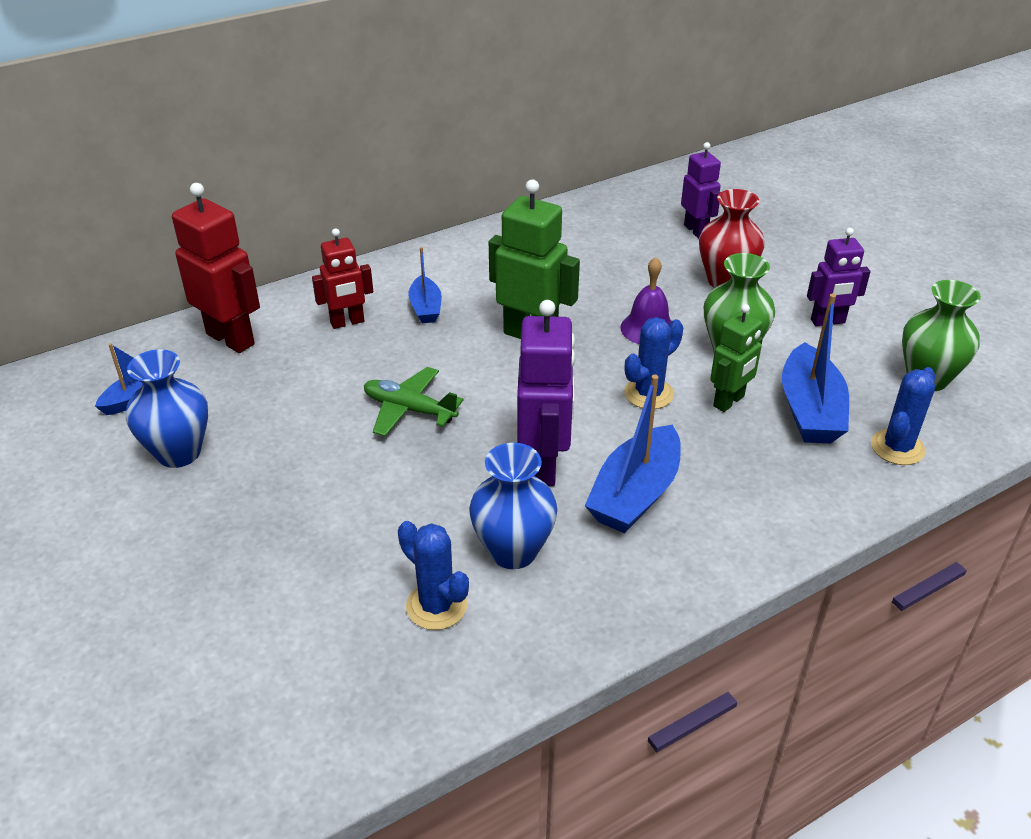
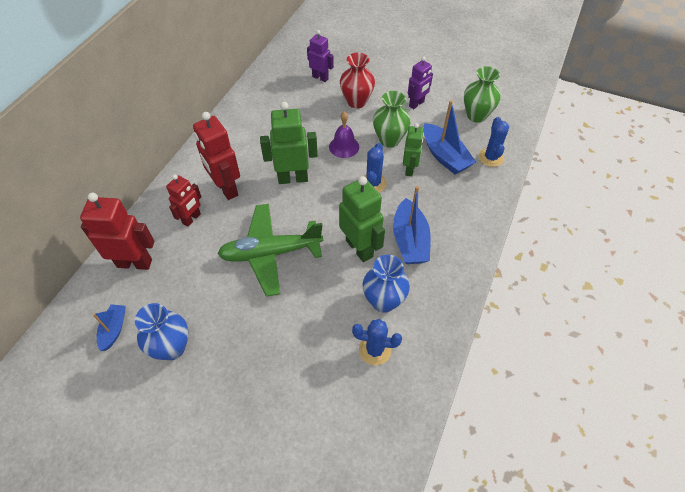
camera: 35 degrees left, 15 degrees up
(409, 409) = (270, 253): green plane -> green plane, size x1.71
(426, 308) = (226, 188): blue boat -> red robot
(544, 465) = (359, 248): purple robot -> green robot

